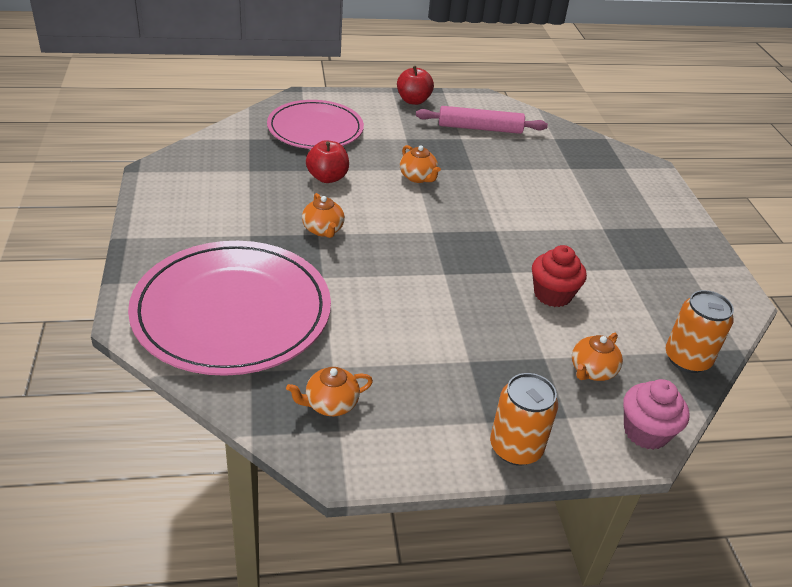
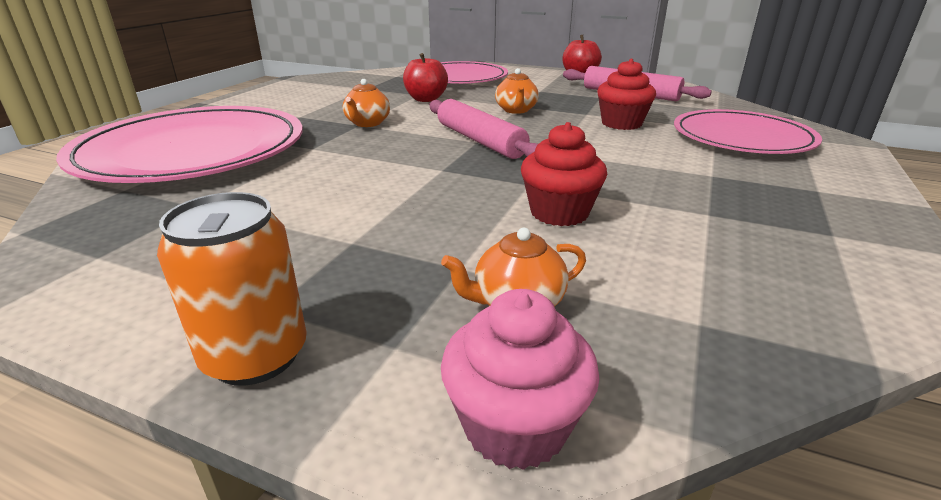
camera: 35 degrees right, 10 degrees down
(330, 404) = (134, 233): orange teapot -> none
(434, 230) = (479, 141): none -> pink rolling pin
(508, 178) = (621, 123): none -> red cupcake
(593, 177) = (742, 137): none -> pink plate
(687, 359) = (728, 343): orange can -> none

